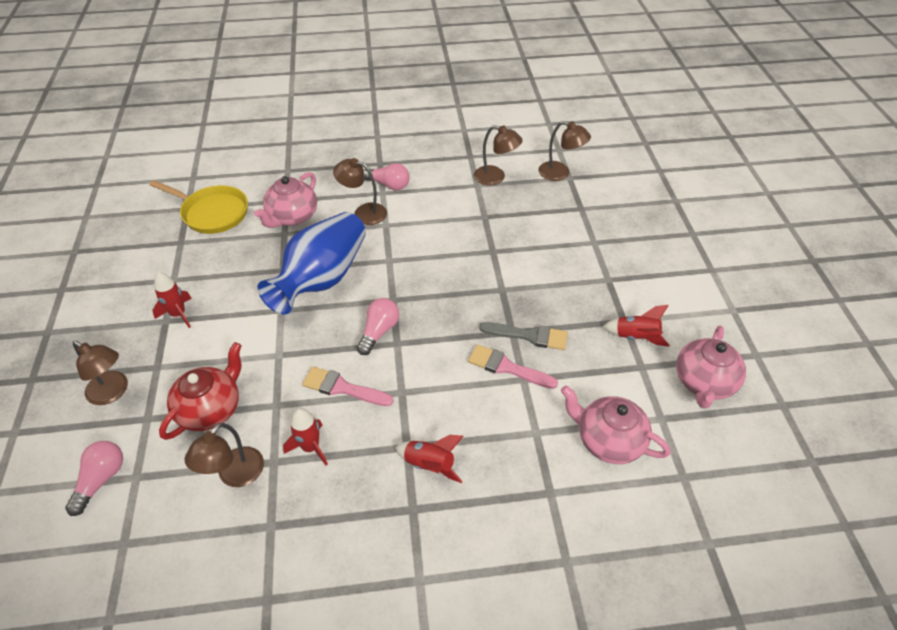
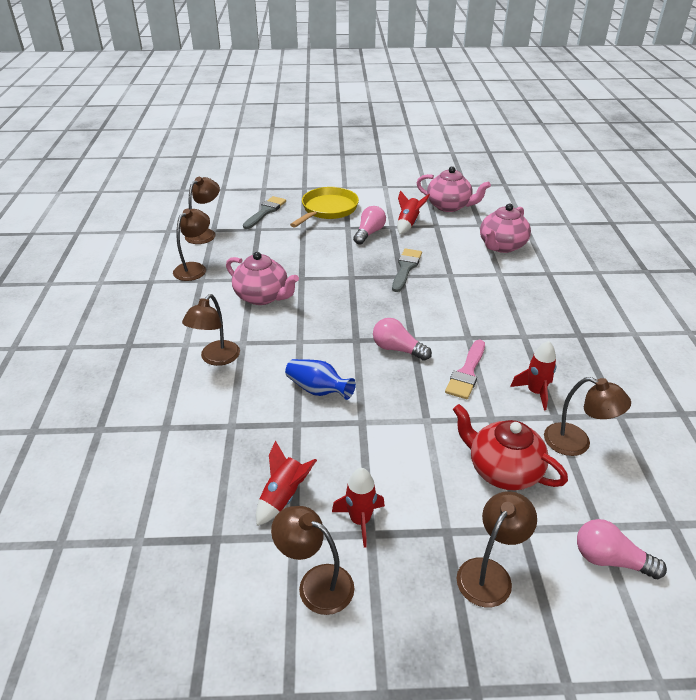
camera: 85 degrees left, 10 degrees down
(133, 294) = (316, 583): none -> brown lamp
(212, 213) = (161, 507): yellow pan -> yellow pan (327, 210)
(292, 217) = (201, 419): pink teapot -> pink teapot (262, 296)
(322, 279) = (318, 390): blue vase -> blue vase, size x0.49
(388, 185) = (173, 339): pink light bulb -> pink light bulb (369, 233)
(429, 465) = (538, 324): red rocket -> red rocket (283, 496)
(507, 367) = (439, 281): pink brush -> none
(620, 209) = (265, 212): none -> grey brush

